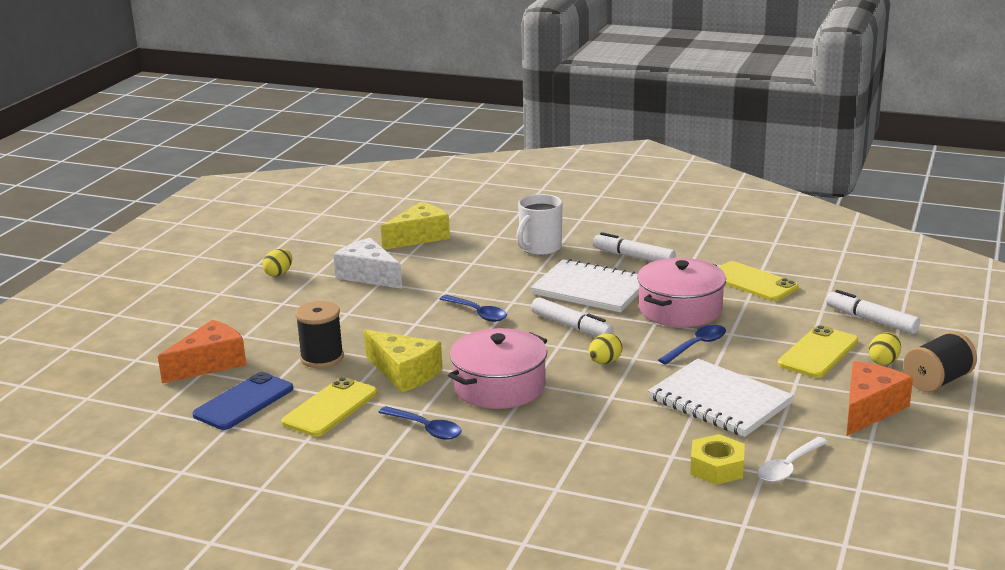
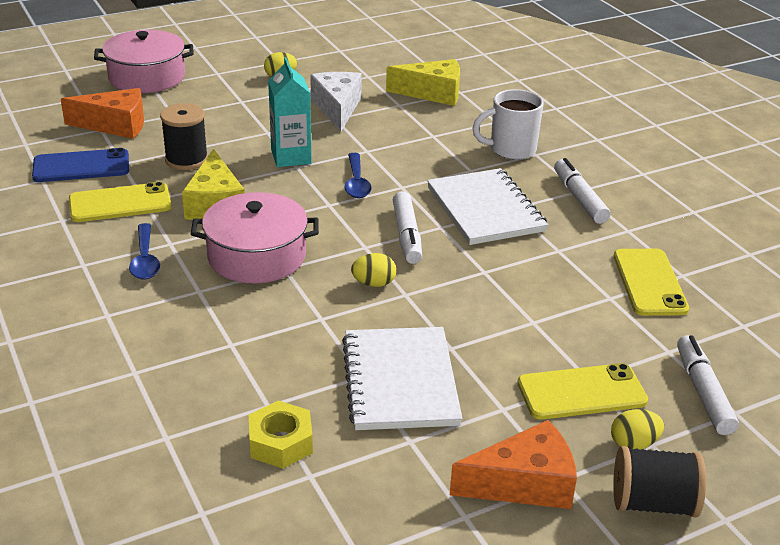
camera: 40 degrees right, 10 degrees up
(398, 320) = (291, 157): none -> turquoise carton
(680, 309) = (529, 271): pink pot -> pink pot (147, 77)
(696, 346) = (479, 315): blue spoon -> none
(789, 467) = (339, 487): white spoon -> none

